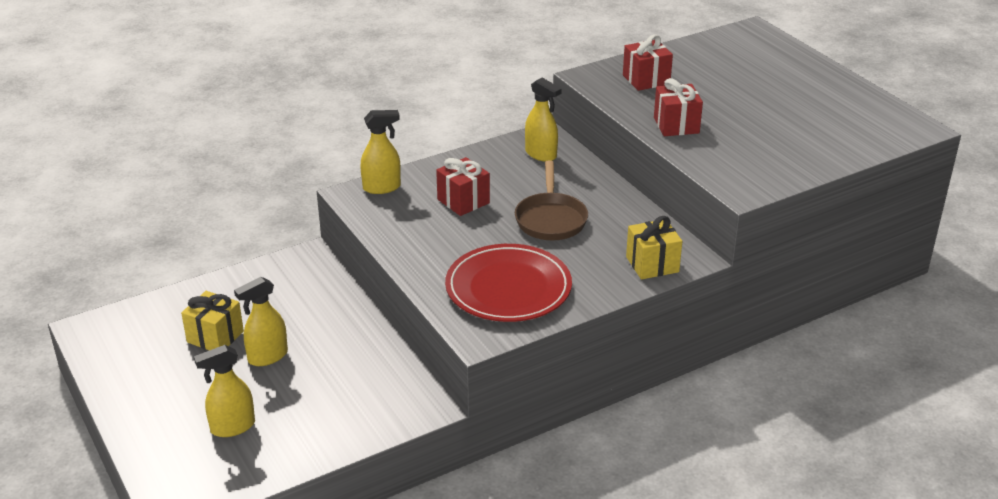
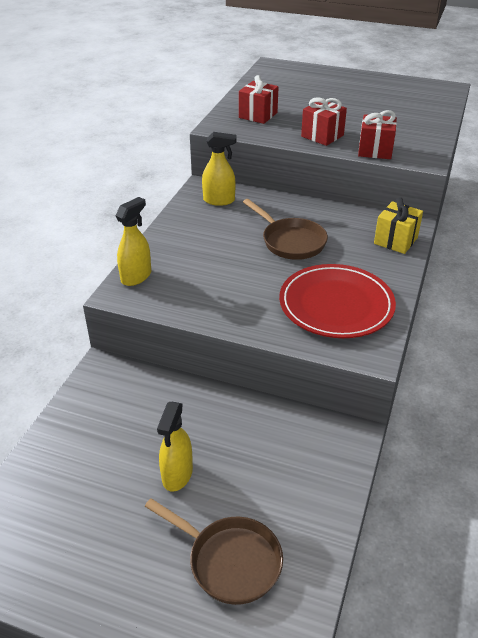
camera: 40 degrees left, 5 degrees up
(215, 337) = (107, 486): yellow gift -> none
(232, 427) = (229, 561): yellow spray bottle -> brown pan
(463, 201) = (213, 258): red gift -> red gift (375, 150)

